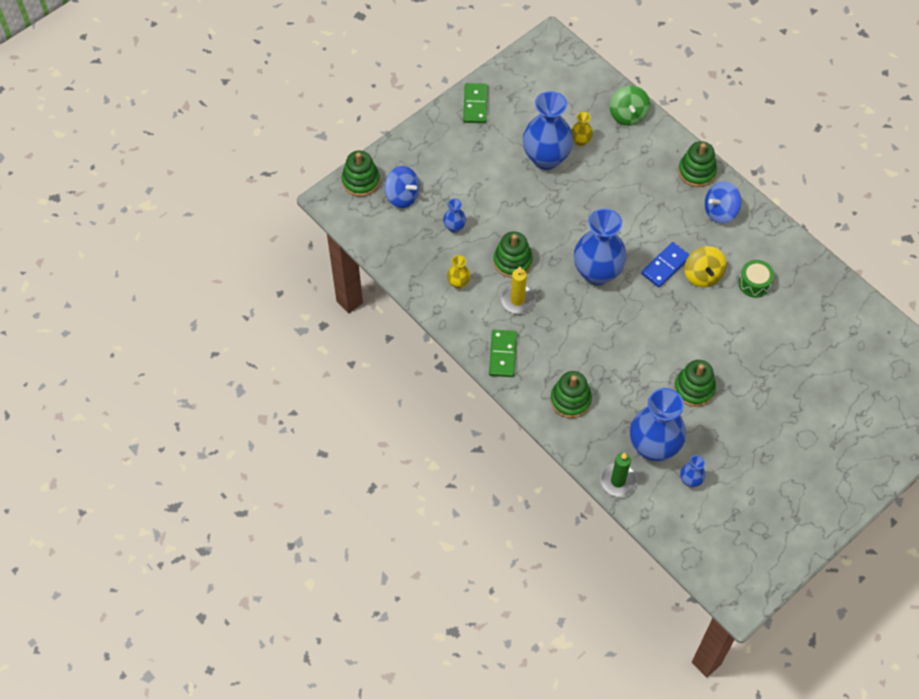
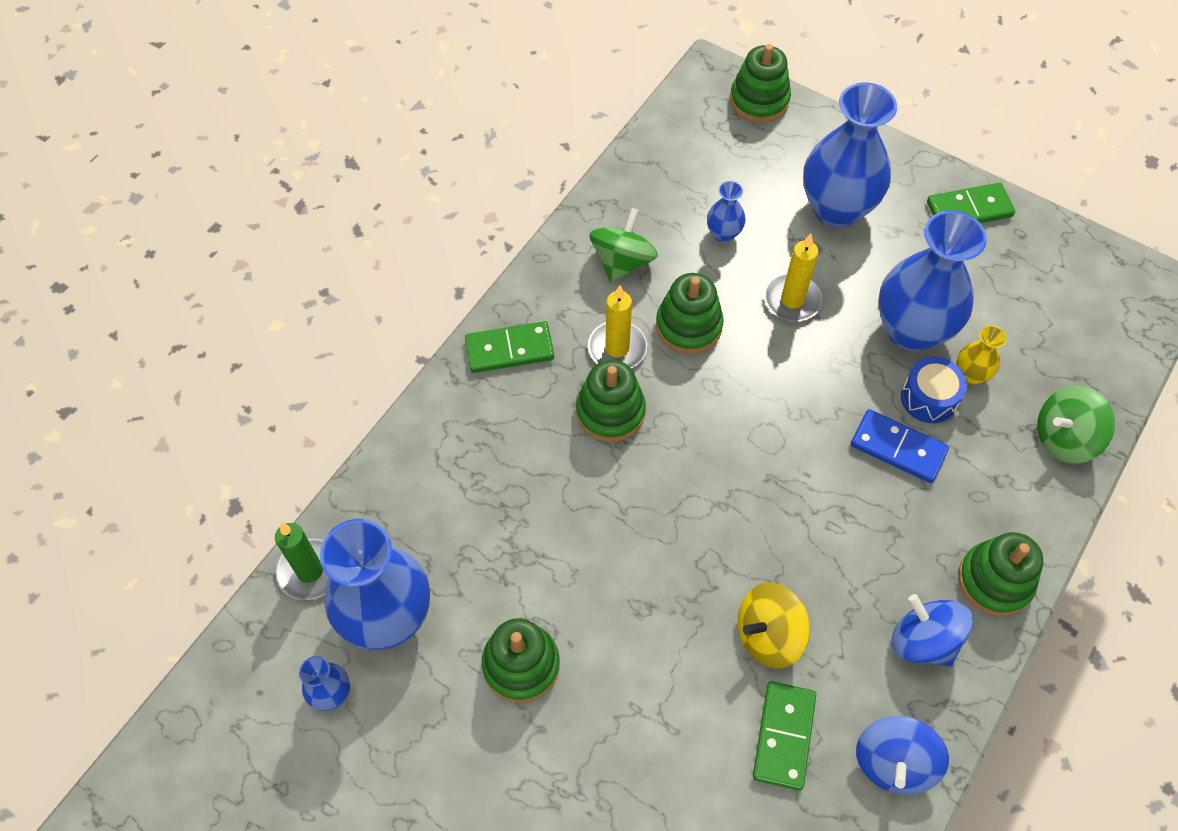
camera: 75 degrees right, 0 degrees up
(402, 196) = (753, 156): blue spinning top -> blue spinning top (893, 762)
(458, 283) = (622, 262): yellow vase -> green spinning top
(510, 207) = (792, 300): none -> yellow candle
(570, 400) = (449, 465): green stacking toy -> green stacking toy (610, 411)
(589, 164) = (929, 398): none -> blue drum
(597, 272) = (711, 455): blue vase -> blue vase (836, 209)
(665, 266) = (764, 565): blue domino -> blue domino (898, 448)
(754, 283) = (784, 736): green drum -> green domino

